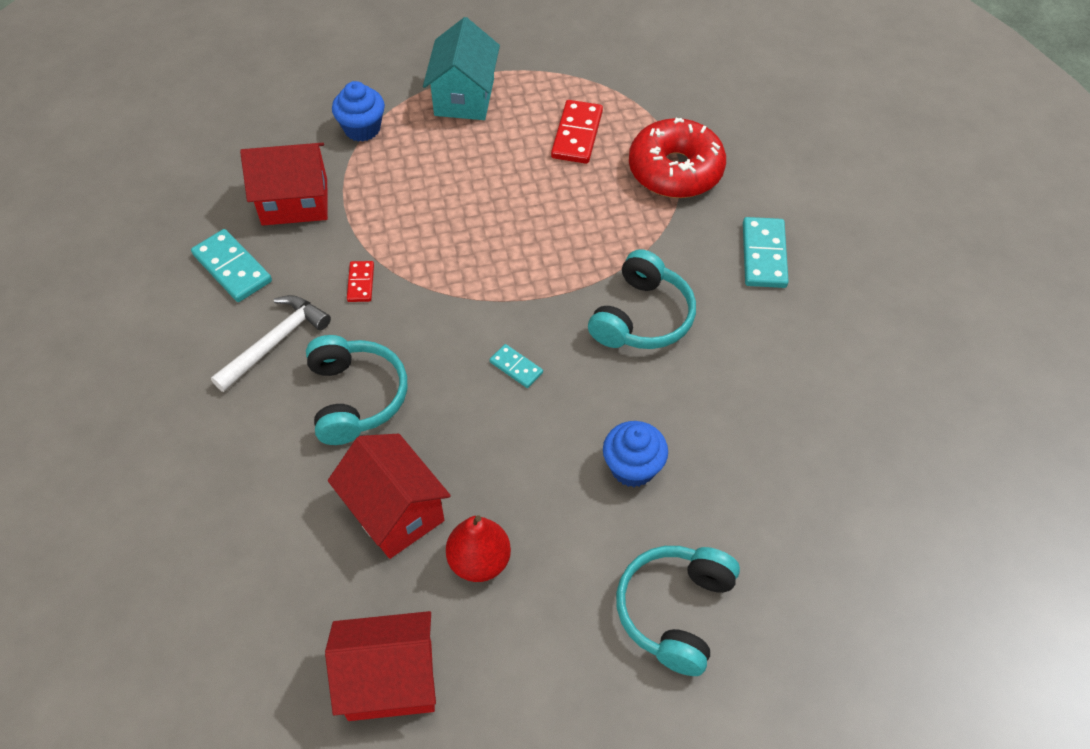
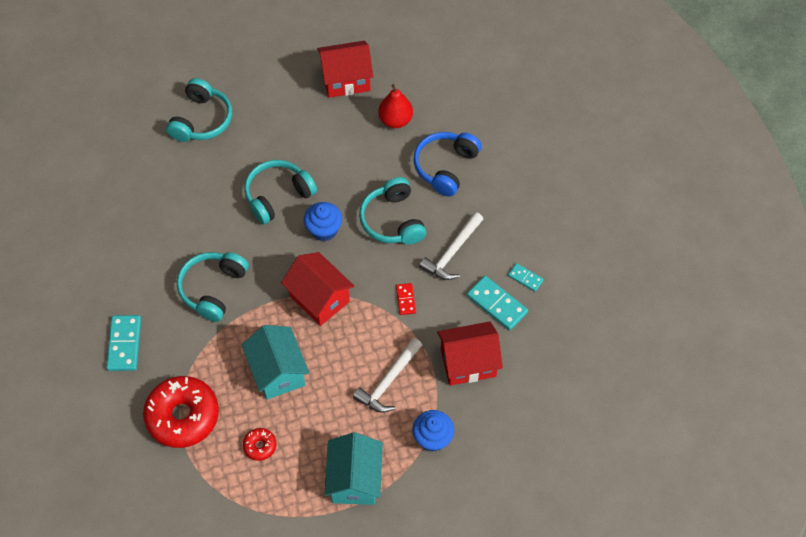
camera: 175 degrees right, 5 degrees up
(246, 482) = (445, 167): none -> blue headphones
(395, 511) = (357, 157): red house -> red house (319, 299)
(405, 189) = (388, 381): none -> white hammer
(479, 561) = (307, 136): red pear -> red pear (395, 120)
(516, 367) = (295, 247): turquoise domino -> turquoise domino (525, 278)
(538, 453) = (278, 196): none -> turquoise headphones
(550, 209) = (278, 372): none -> turquoise house
(577, 134) = (260, 446): red domino -> red donut
(632, 467) = (222, 191): blue cupcake -> blue cupcake (324, 230)

